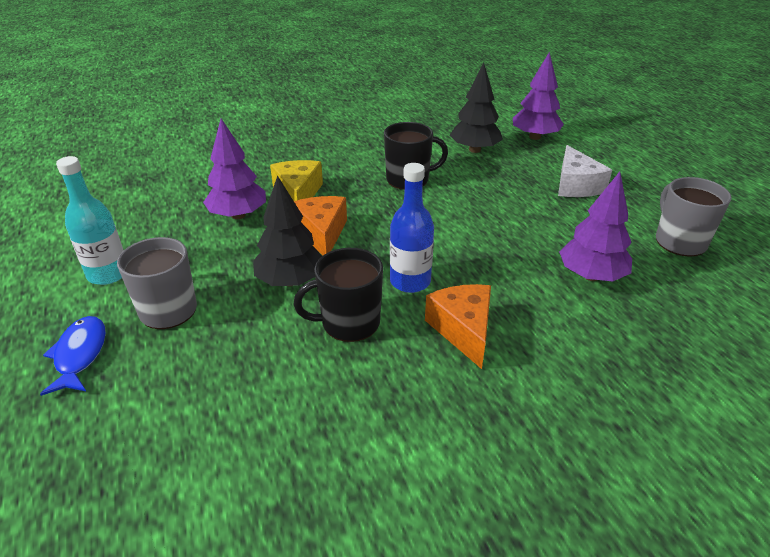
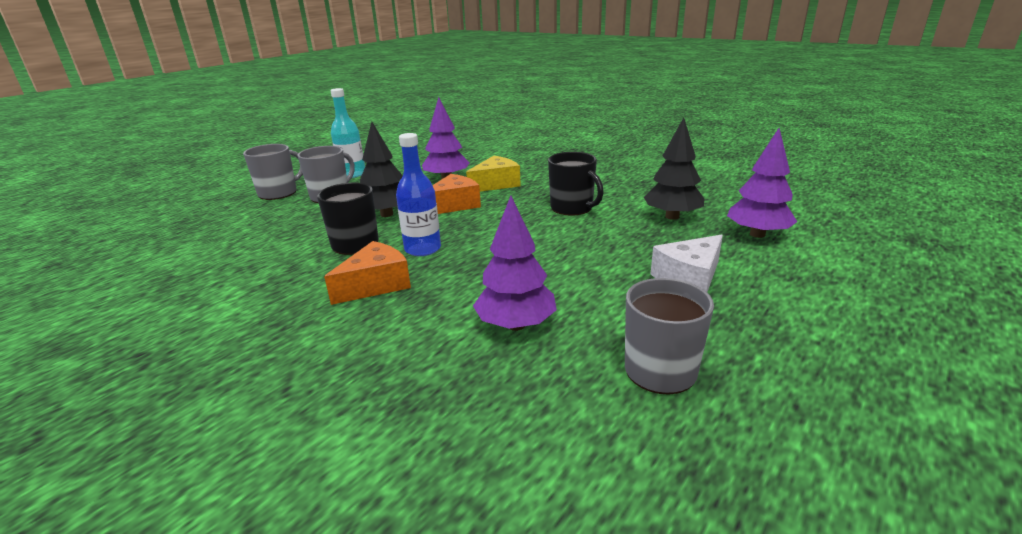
camera: 60 degrees right, 10 degrees down
(80, 355) = (279, 193): blue fish -> grey mug

